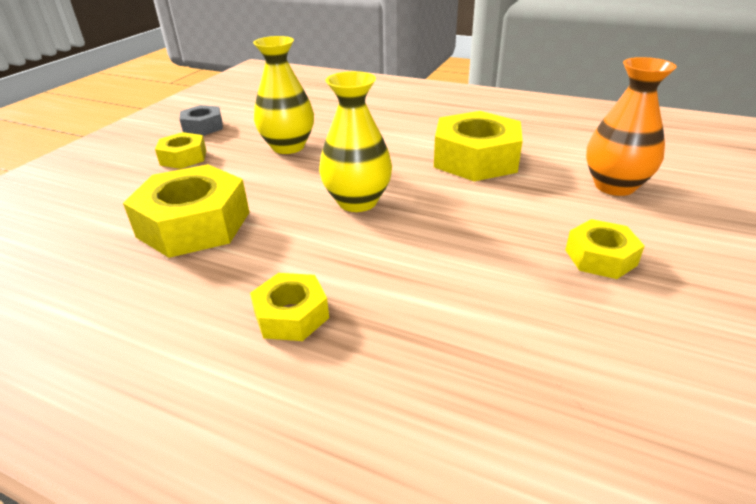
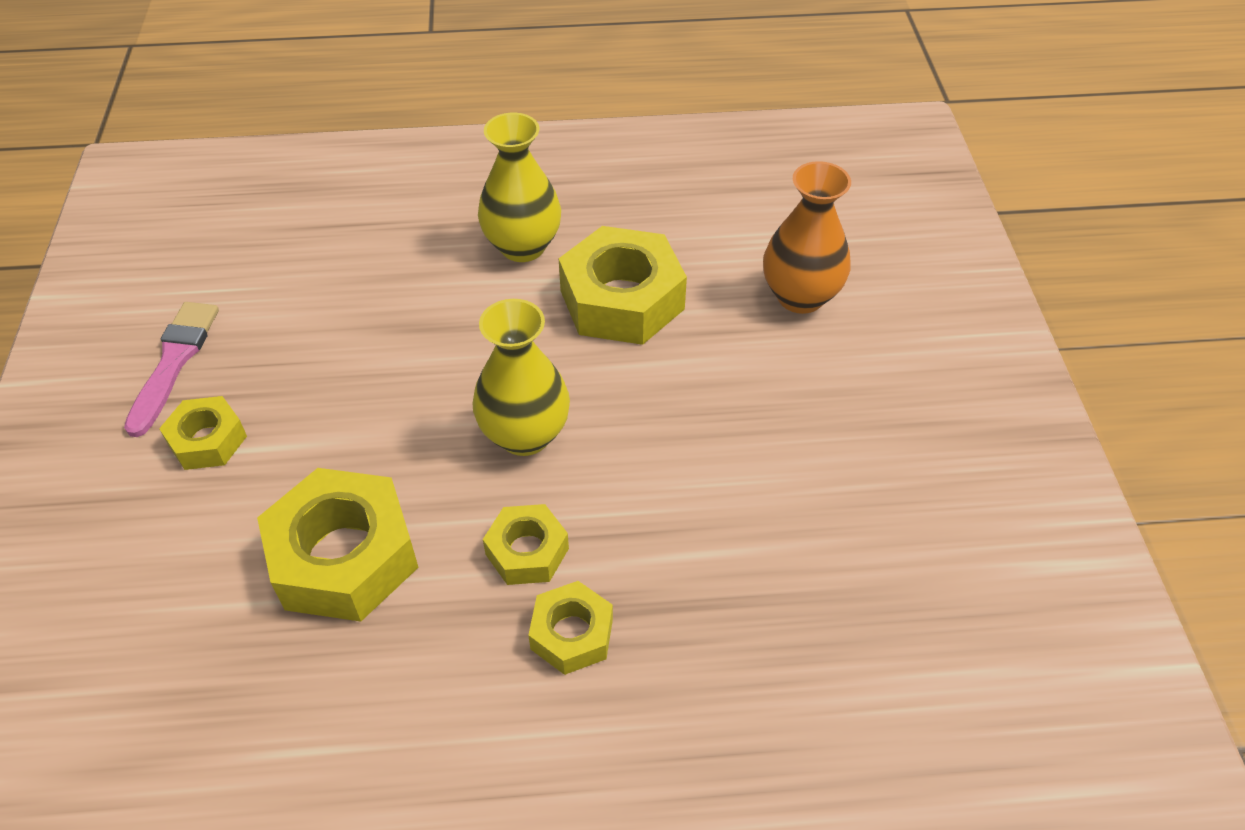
camera: 30 degrees left, 15 degrees up
(203, 127) = (174, 362): grey nut -> pink brush
(288, 147) = (351, 361): yellow vase -> yellow vase (523, 246)
(600, 257) = (830, 421): yellow nut -> yellow nut (527, 551)

